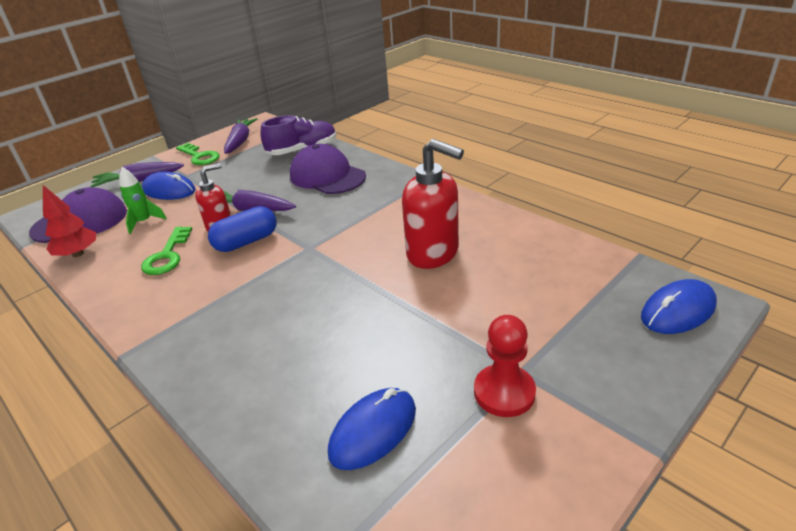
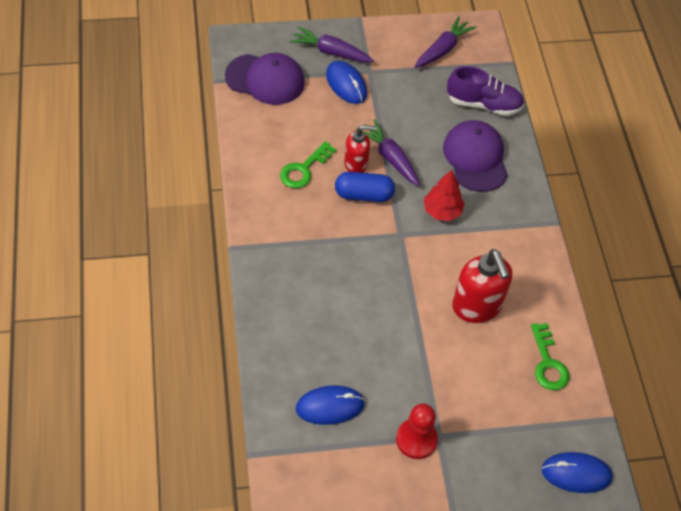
camera: 30 degrees right, 20 degrees up
(78, 254) = (248, 120): red tree -> red tree (442, 211)
(144, 222) = (308, 115): green rocket -> none
(200, 156) = (396, 49): green key -> green key (548, 363)

